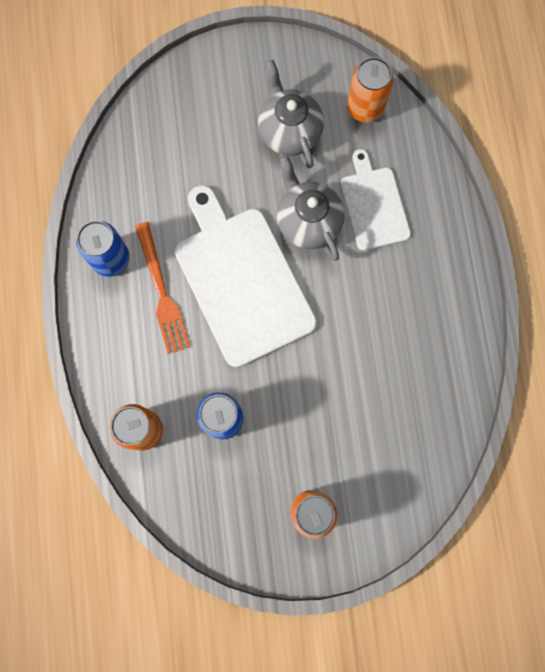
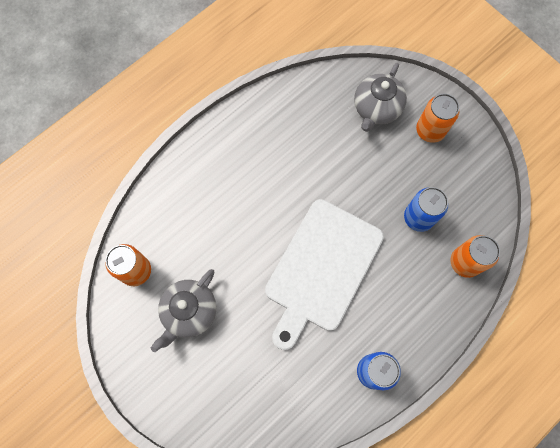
camera: 125 degrees left, 5 degrees down
(161, 292) = (369, 317): orange fork -> none
(308, 221) = (248, 253): grey teapot -> grey teapot (376, 109)
(374, 205) = (207, 218): white cutting board -> none

